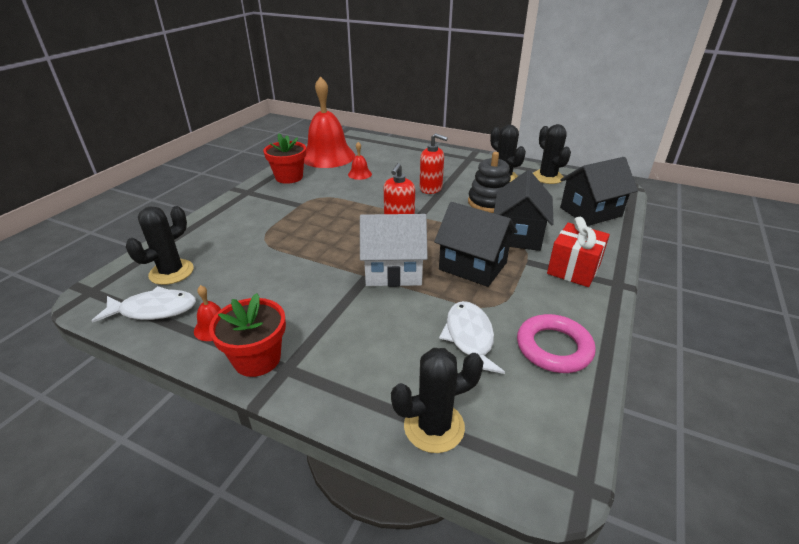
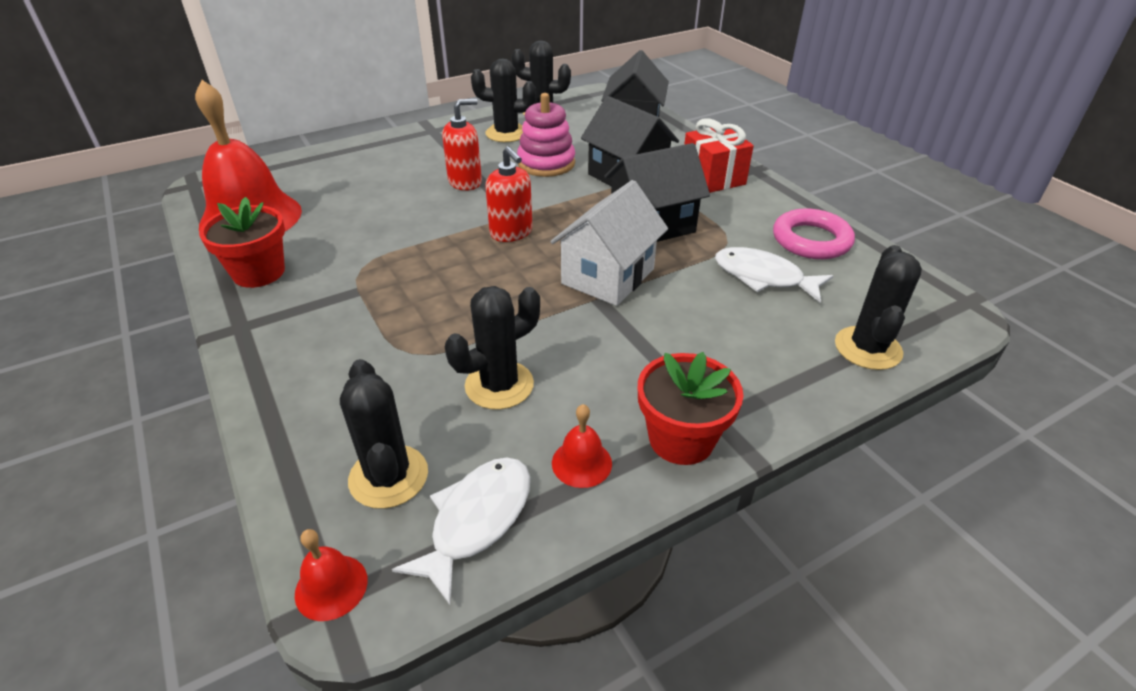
camera: 55 degrees left, 5 degrees up
(258, 275) = (499, 385): none -> black cactus
(360, 174) = (349, 213): red bell -> red bell (331, 587)
(489, 202) = (546, 163): black stacking toy -> pink stacking toy

